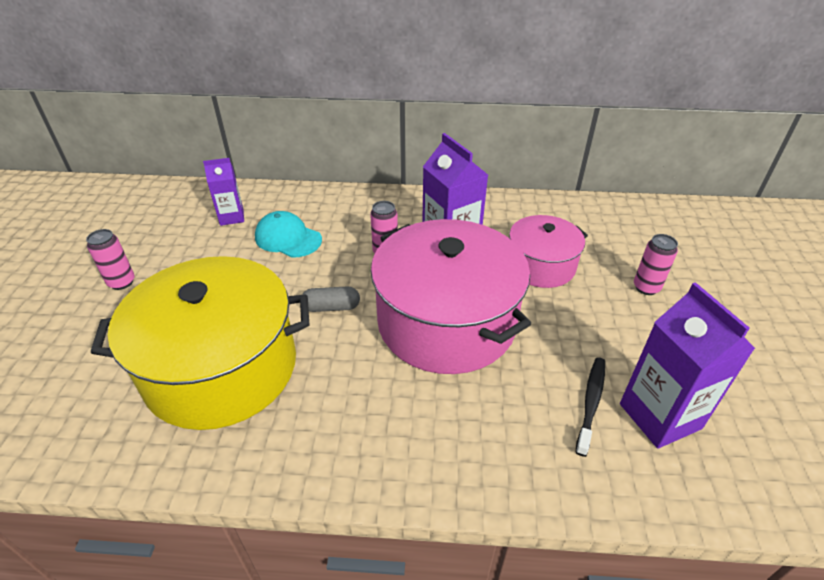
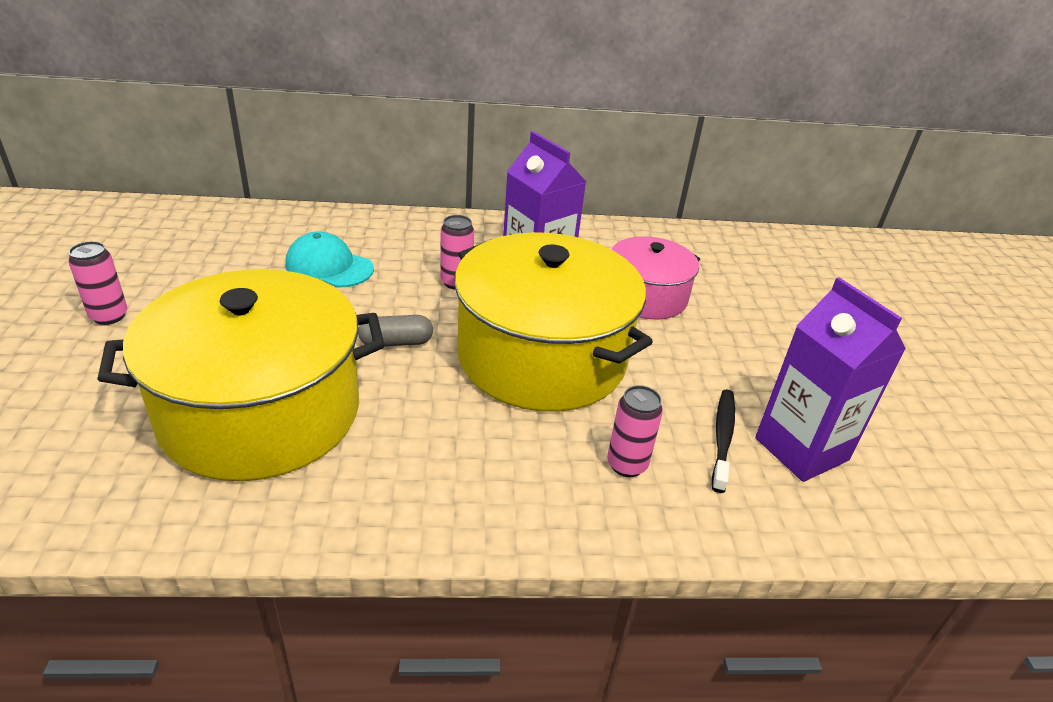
camera: 10 degrees left, 5 degrees down
(232, 217) = (250, 242): purple carton -> none
(446, 322) = (541, 357): pink pot -> yellow pot
(646, 287) = (769, 319): pink can -> pink can (626, 464)

